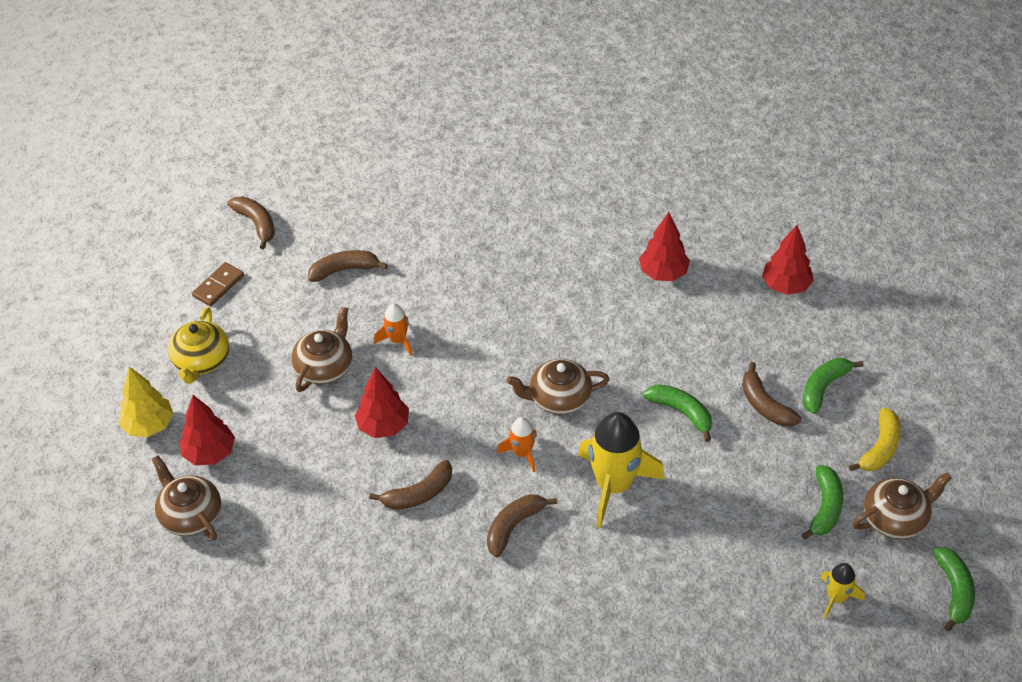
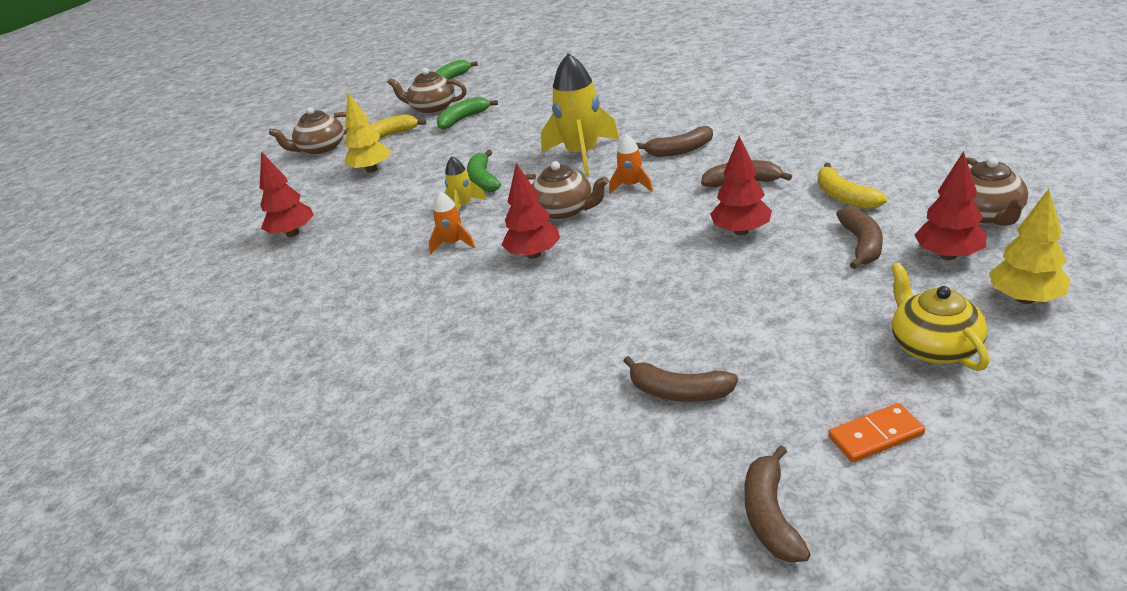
camera: 140 degrees left, 15 degrees down
(201, 361) = (933, 346): yellow teapot -> yellow teapot turned 60 degrees counterclockwise
(218, 286) = (876, 436): brown domino -> orange domino
(315, 502) = (844, 197): none -> yellow banana
(325, 367) = (772, 294): brown teapot -> brown teapot (321, 149)
(397, 340) = (672, 295): orange rocket -> orange rocket (453, 244)
(663, 273) = (363, 273): red tree -> red tree (534, 254)
(765, 405) = (422, 170): brown banana -> brown banana (861, 244)
(823, 387) = (371, 170): green banana -> yellow tree
(836, 598) = (513, 88): yellow rocket -> yellow rocket (463, 206)

